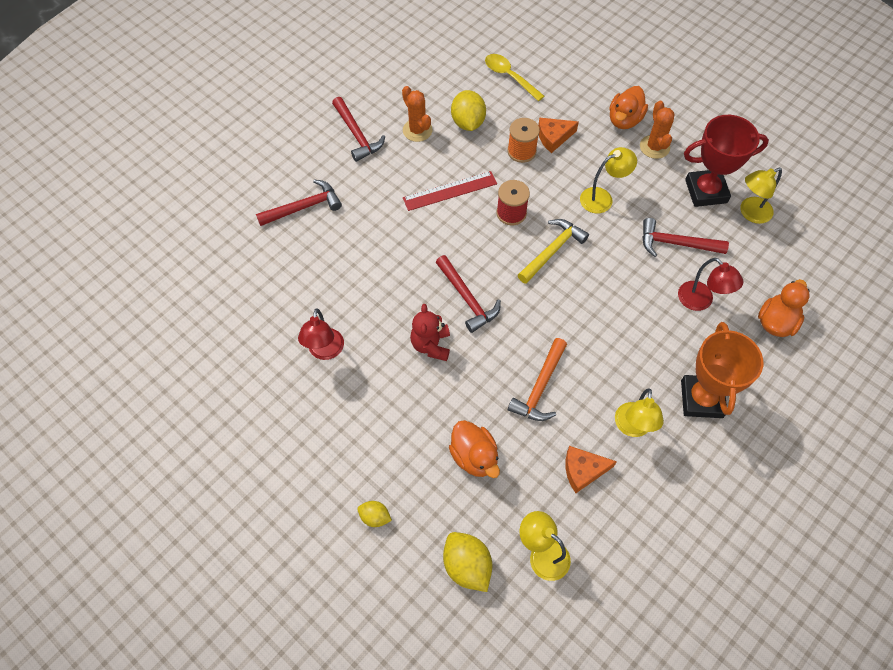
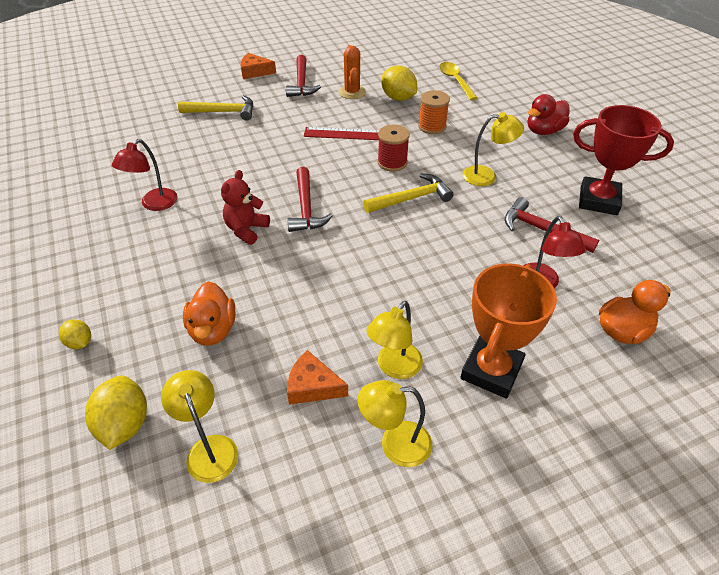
camera: 25 degrees right, 15 degrees down
(304, 207) = (223, 112): red hammer -> yellow hammer
(468, 122) = (398, 98): yellow lemon -> yellow lemon turned 60 degrees counterclockwise
(540, 387) = (322, 296): orange hammer -> none
(553, 137) = (468, 125): orange cheese -> orange cheese (255, 72)
(624, 120) = (543, 131): orange duck -> red duck
(654, 147) = (562, 156): orange cactus -> none
(750, 213) = (639, 230): yellow lamp -> yellow lamp (395, 444)

